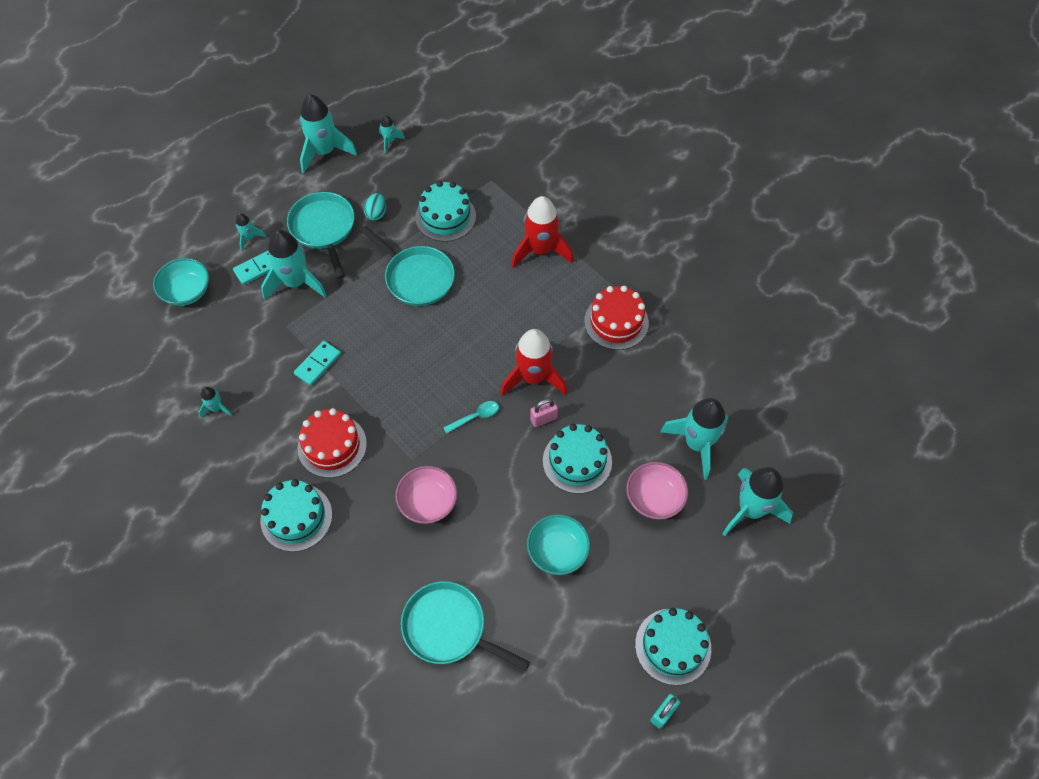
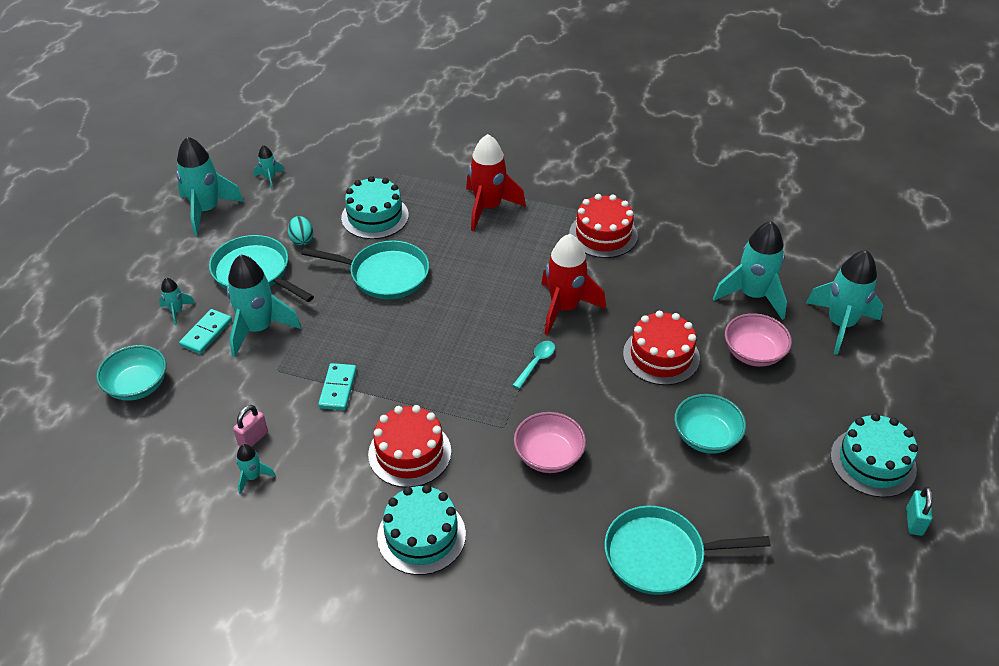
camera: 30 degrees left, 15 degrees down
(543, 419) = (602, 336): pink padlock -> pink padlock (253, 439)
(577, 461) = (661, 356): turquoise cake -> red cake

